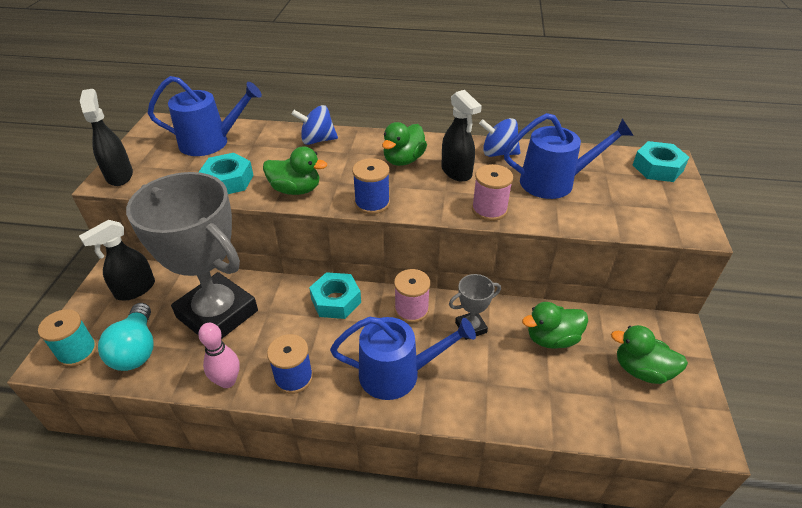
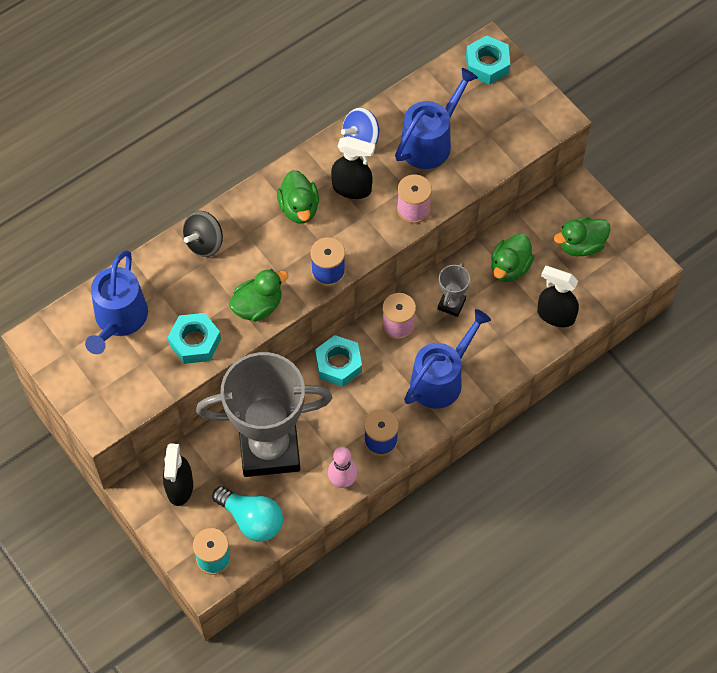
camera: 45 degrees left, 20 degrees up
(119, 175) = (101, 411): black spray bottle -> black spray bottle (555, 315)
(210, 142) = (119, 319): blue watering can -> blue watering can turned 150 degrees clockwise
(317, 140) = (204, 243): blue spinning top -> black spinning top

